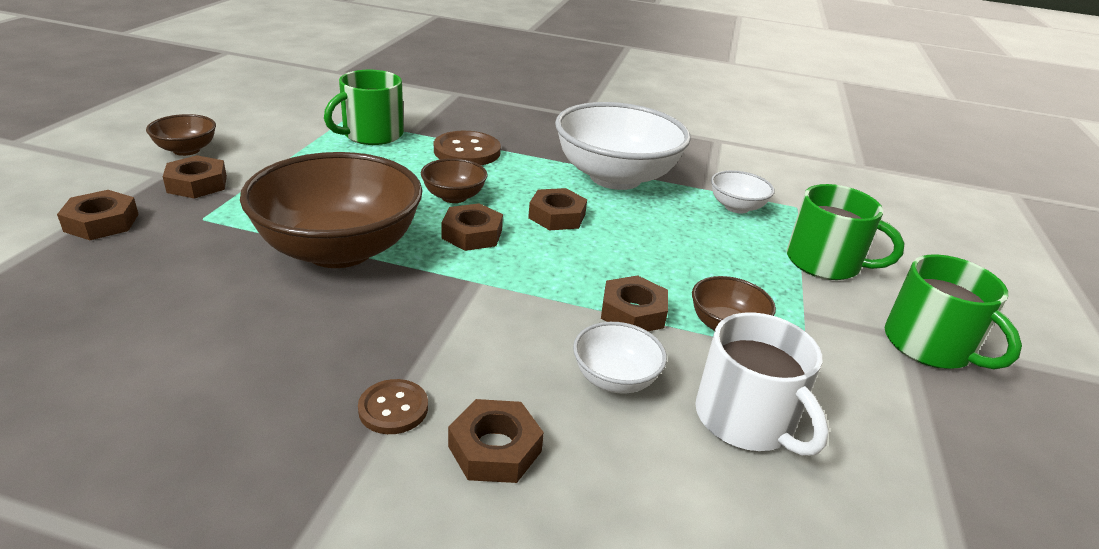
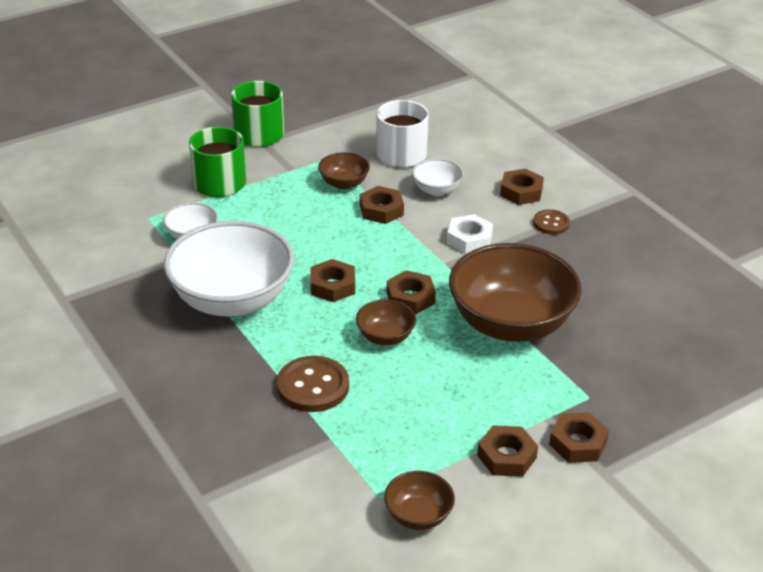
camera: 135 degrees left, 5 degrees up
(101, 222) = (664, 424): brown nut -> brown nut (506, 456)
(186, 150) = (568, 504): brown bowl -> brown bowl (418, 516)
(371, 134) = (375, 453): green mug -> none
(485, 324) = (469, 239): none -> white nut

